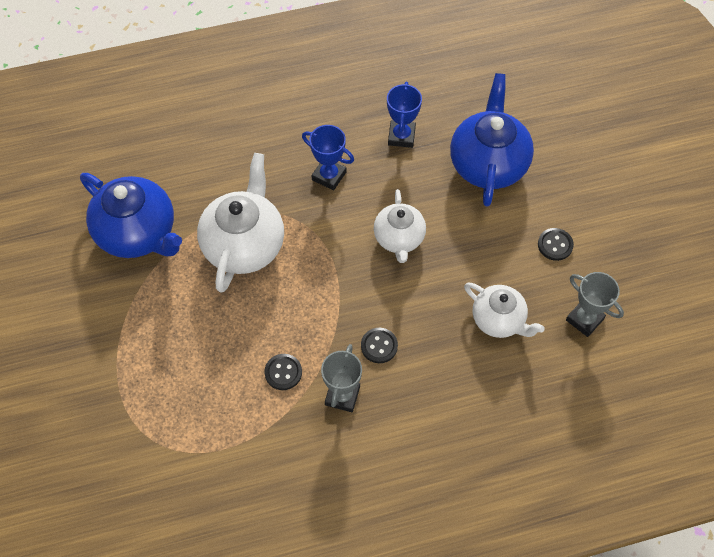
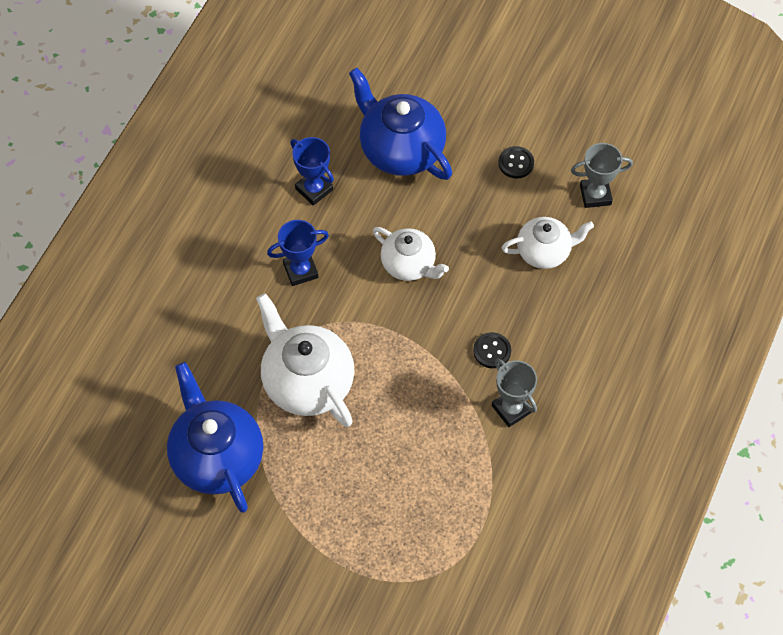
camera: 50 degrees left, 0 degrees up
(138, 233) = (217, 457): blue teapot -> blue teapot turned 105 degrees counterclockwise
(283, 372) = (453, 437): black button -> none

